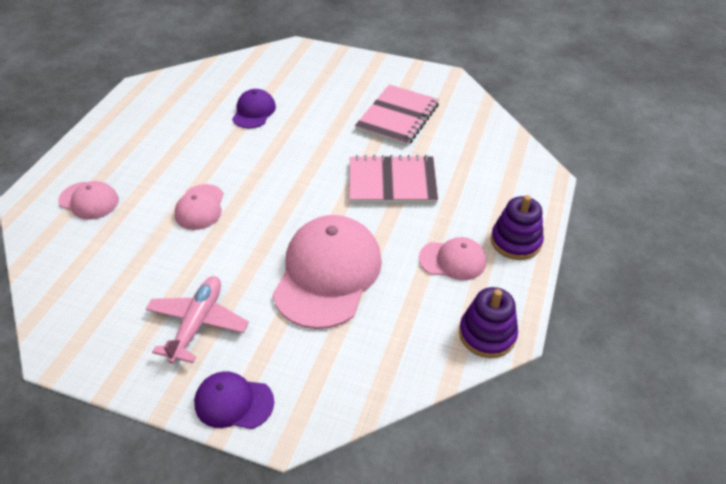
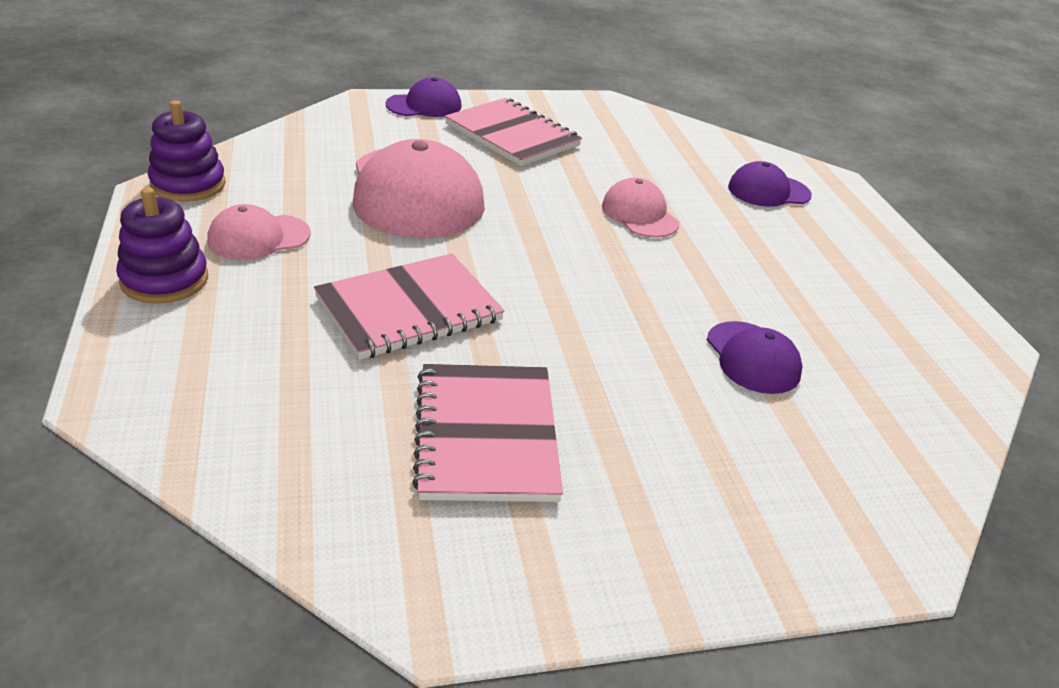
camera: 145 degrees right, 10 degrees down
(89, 200) = (768, 191): pink cap -> purple cap
(198, 323) = (512, 135): pink plane -> pink notebook

